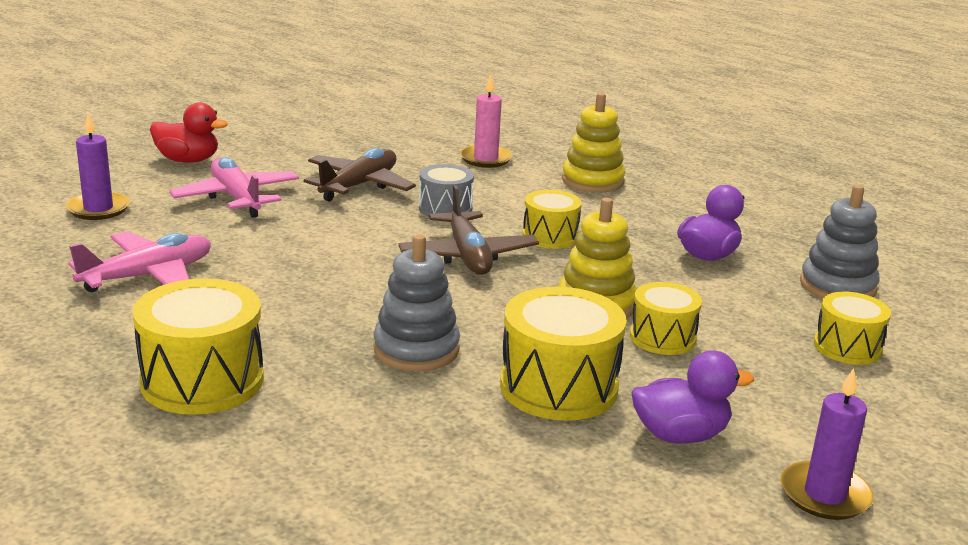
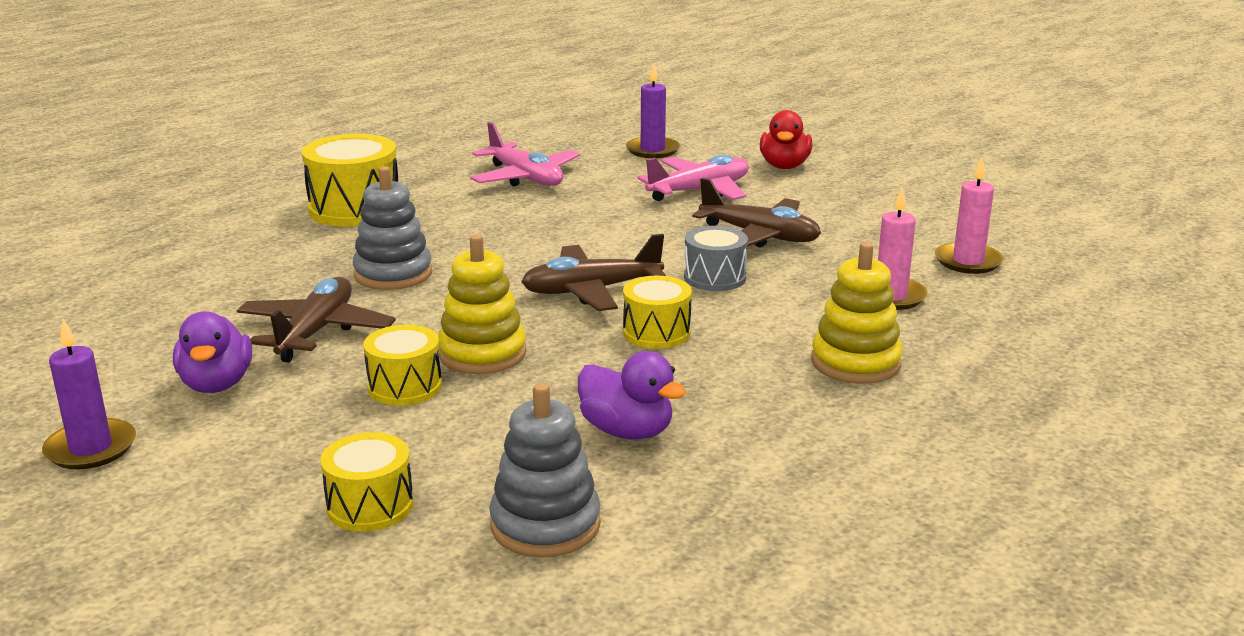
camera: 90 degrees right, 0 degrees up
(427, 131) = (968, 261): none -> pink candle
(558, 387) = (316, 332): yellow drum -> brown plane

